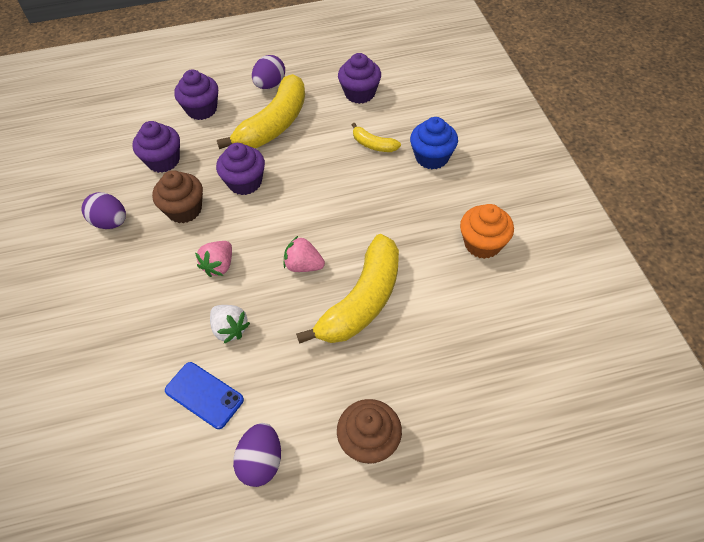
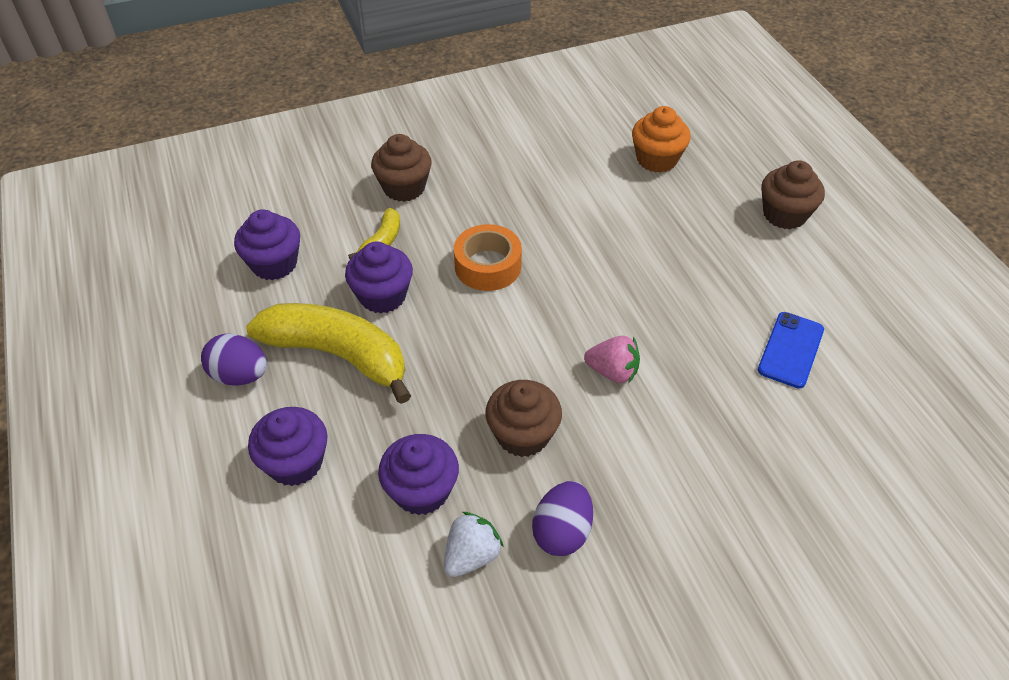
camera: 100 degrees left, 5 degrees down
(230, 329) = (701, 342): white strawberry -> white strawberry (471, 555)
(245, 182) = (461, 370): purple cupcake -> purple cupcake (382, 296)
(261, 462) = (839, 289): purple egg -> none
(304, 265) = (593, 287): pink strawberry -> none
(338, 202) = (488, 266): none -> orange tape
(362, 301) = (630, 232): yellow banana -> none
(432, 157) = (404, 187): blue cupcake -> brown cupcake
(482, 244) = (533, 146): orange cupcake -> orange cupcake (656, 159)

